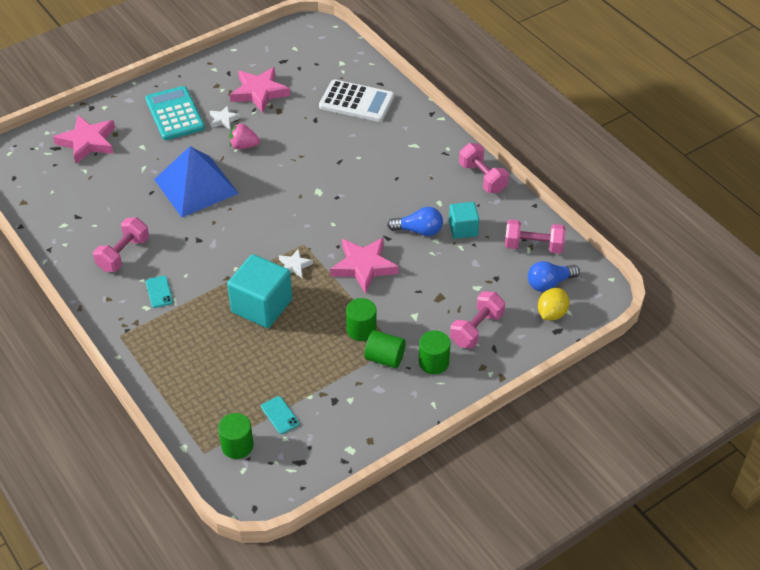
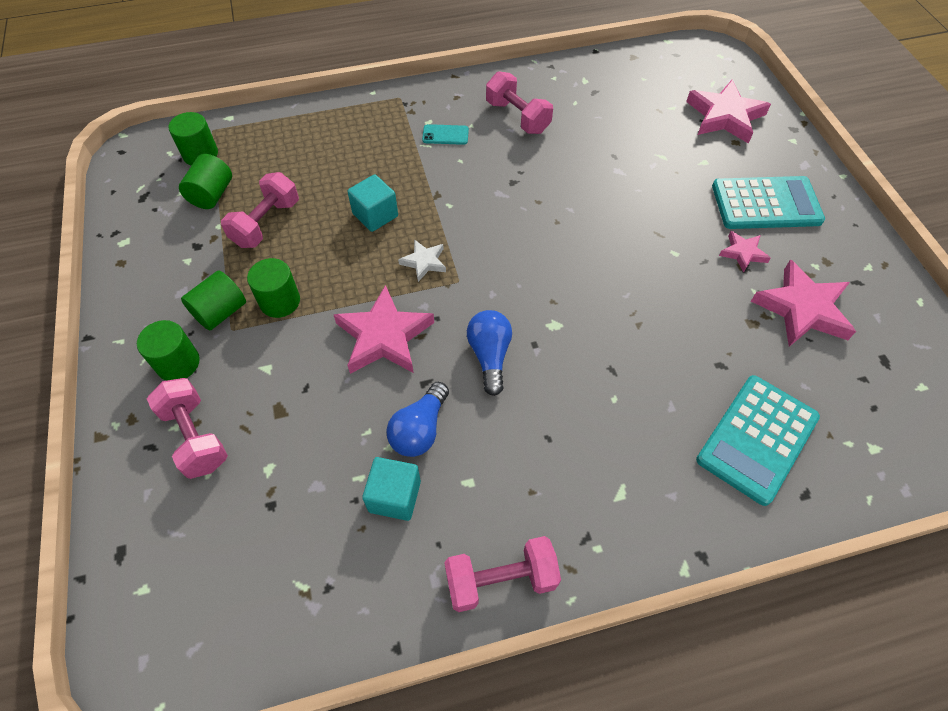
camera: 110 degrees right, 10 degrees up
(196, 186) = (611, 198): blue pyramid -> none
(224, 120) = (743, 253): white star -> pink star
(243, 146) = (678, 262): pink strawberry -> none
(261, 306) = (375, 215): turquoise cube -> turquoise cube, size x0.58
(280, 415) = (212, 195): turquoise phone -> green cylinder
(356, 102) = (757, 439): white calculator -> turquoise calculator
(533, 246) = (303, 597): pink dumbbell -> pink dumbbell (266, 223)
(549, 283) = (213, 586): blue light bulb -> blue light bulb (490, 356)
(551, 313) = (154, 560): yellow lemon -> none

